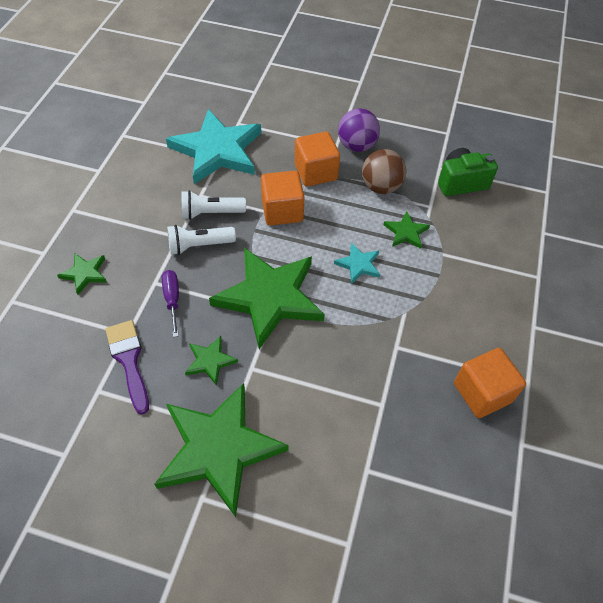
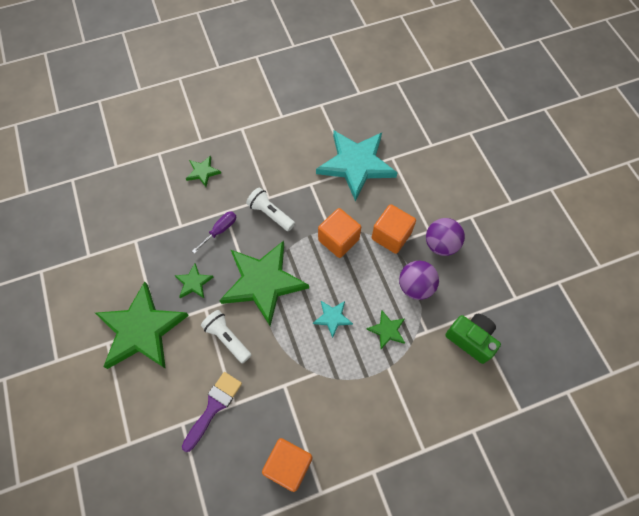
camera: 55 degrees right, 10 degrees up
(129, 360) = (164, 240): purple brush -> purple brush (214, 407)
(211, 213) = (301, 200): white flashlight -> white flashlight (227, 338)
(381, 187) = (415, 286): brown ball -> purple ball

